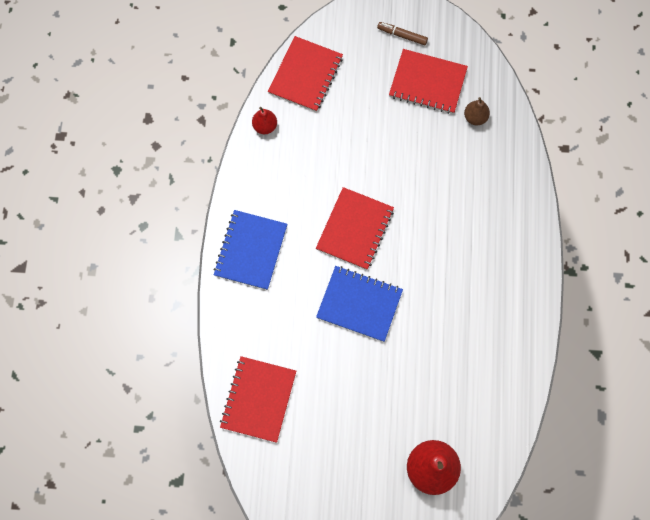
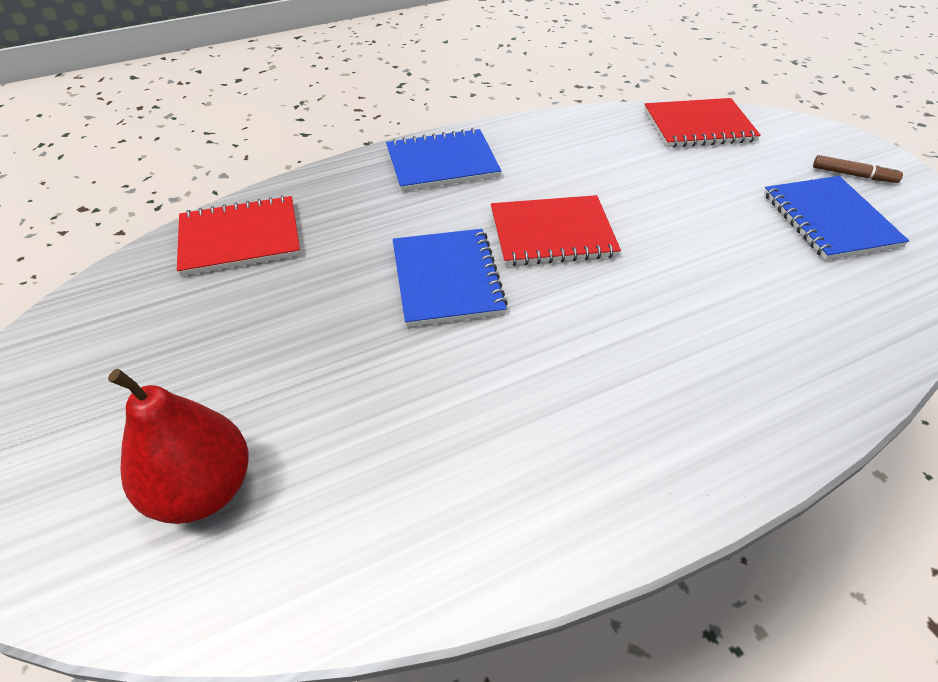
camera: 60 degrees right, 25 degrees down
(265, 126) = (603, 121): red pear -> none
(402, 35) = (853, 175): brown marker -> brown marker turned 120 degrees clockwise
(427, 83) = (829, 220): red notebook -> blue notebook
(475, 117) = (852, 286): brown pear -> none

